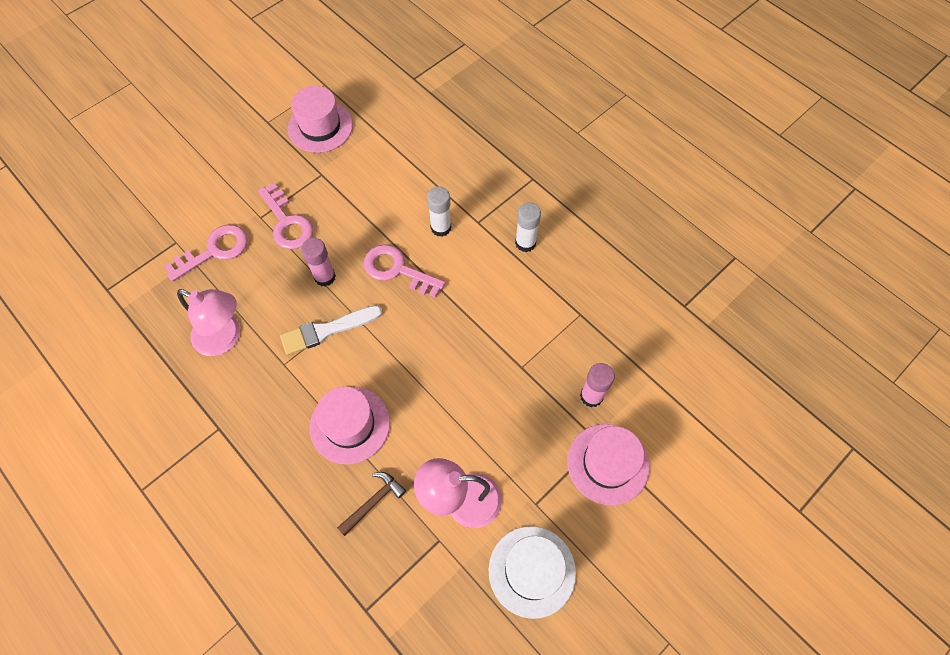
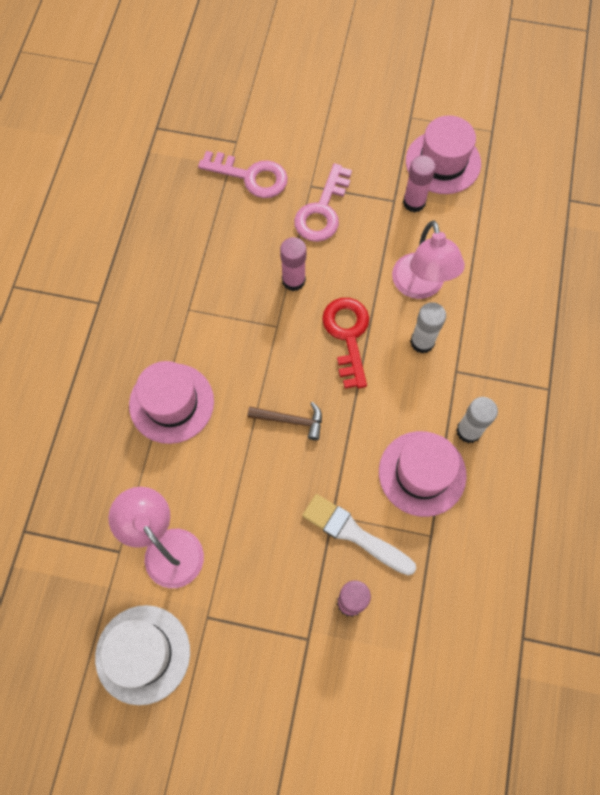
camera: 55 degrees right, 5 degrees up
(225, 338) = (178, 247): pink lamp -> pink lamp (420, 286)
(327, 330) = (244, 320): white brush -> white brush (354, 534)
(334, 163) = (414, 202): none -> pink glue stick
(373, 502) = (117, 472): brown hammer -> brown hammer (290, 420)
(397, 270) = (347, 335): pink key -> red key
(608, 463) = (291, 662): pink hat -> pink hat (422, 473)

